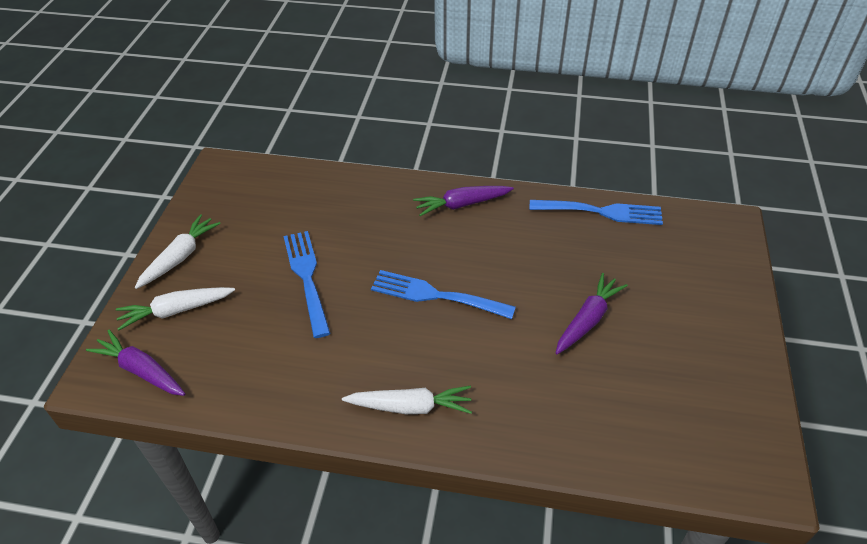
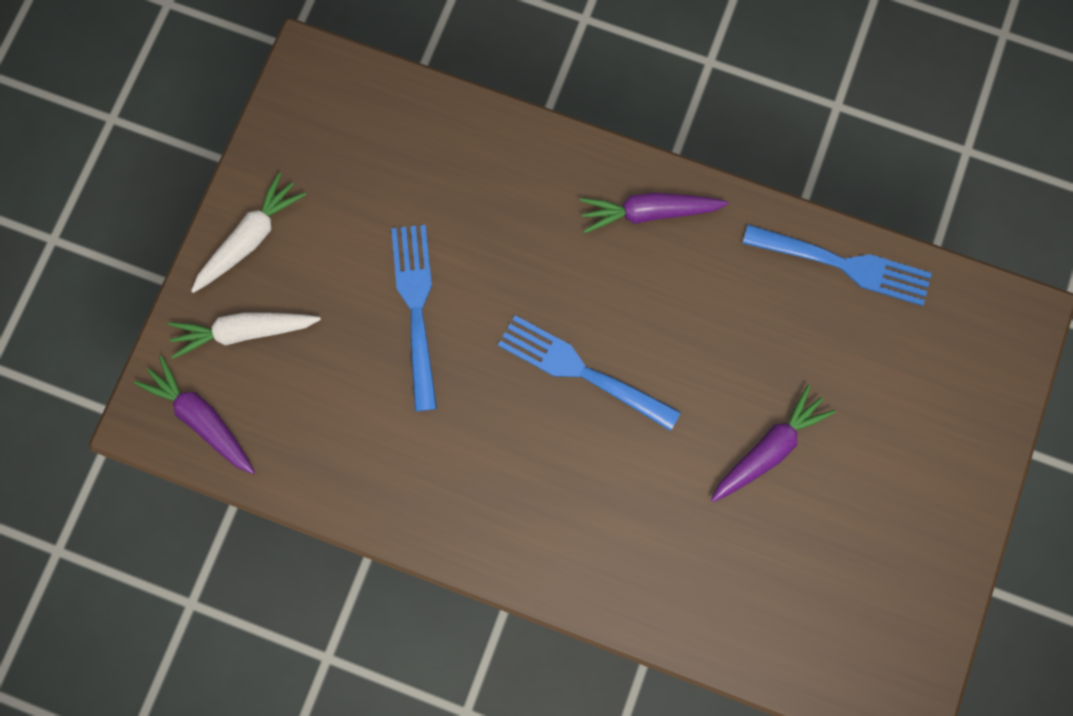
camera: 10 degrees right, 30 degrees up
(410, 407) = (519, 534): white carrot -> none

